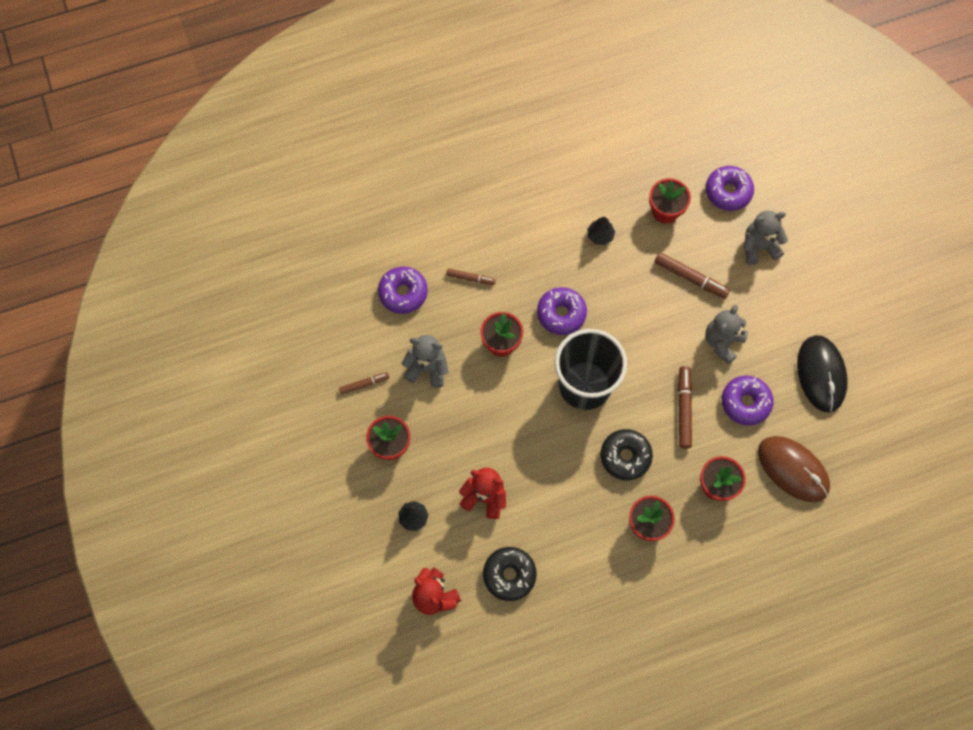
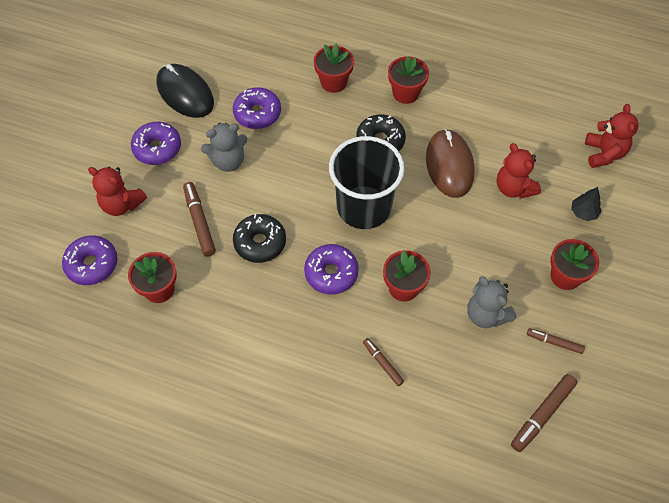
camera: 140 degrees left, 10 degrees down
(403, 293) = (457, 398): purple donut -> purple donut (157, 148)
(509, 575) = (535, 129): black donut -> black donut (260, 242)
(600, 235) = (234, 312): black tree -> none
(684, 409) = (305, 140): brown marker -> brown marker (542, 414)
(759, 247) = (122, 204): grey teddy bear -> red teddy bear
(793, 469) = (271, 57): brown mouse -> brown mouse (449, 165)
(821, 374) = (185, 93): black mouse -> black mouse turned 75 degrees counterclockwise

